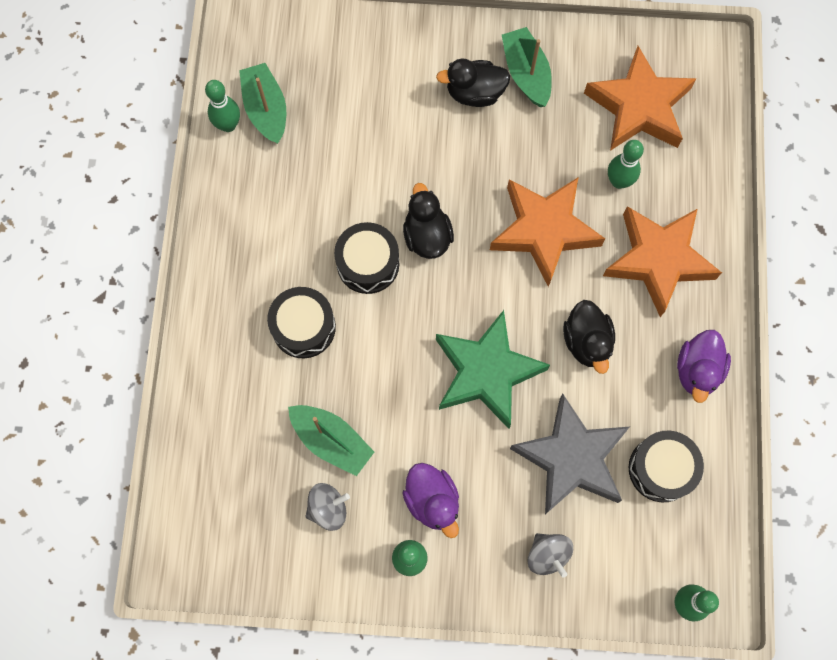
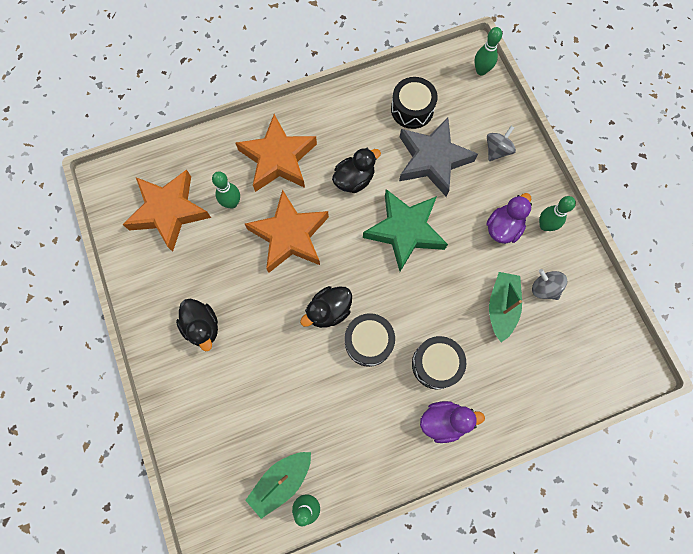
camera: 115 degrees left, 0 degrees up
(526, 73) = (172, 297): green boat -> none
(697, 371) = (341, 111): purple duck -> purple duck (444, 421)

